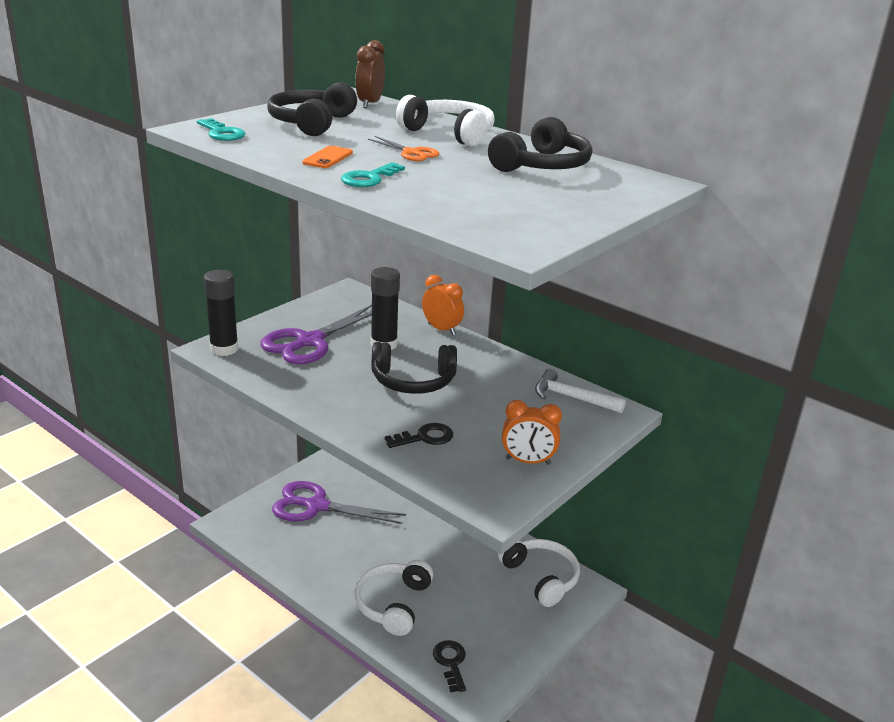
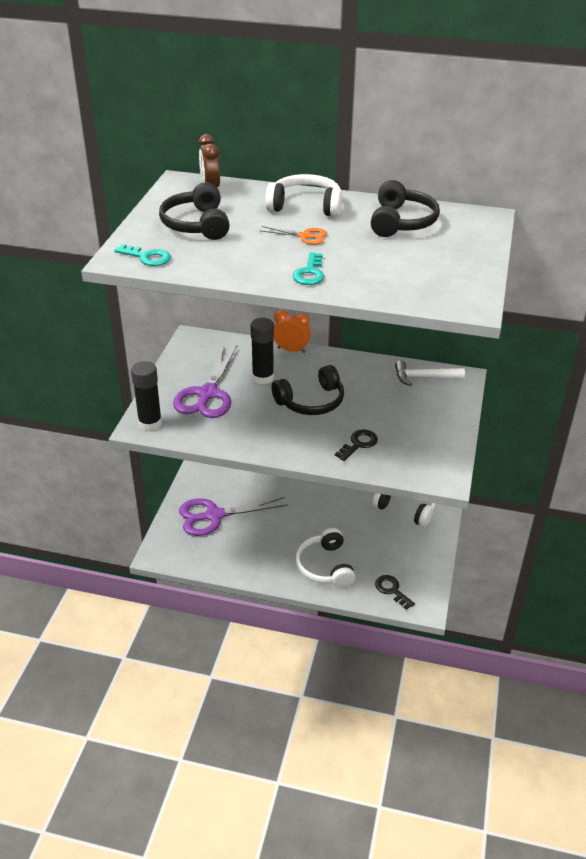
camera: 25 degrees left, 10 degrees up
(328, 158) = (256, 260): orange phone -> none
(528, 461) = (437, 437): orange clock -> none

